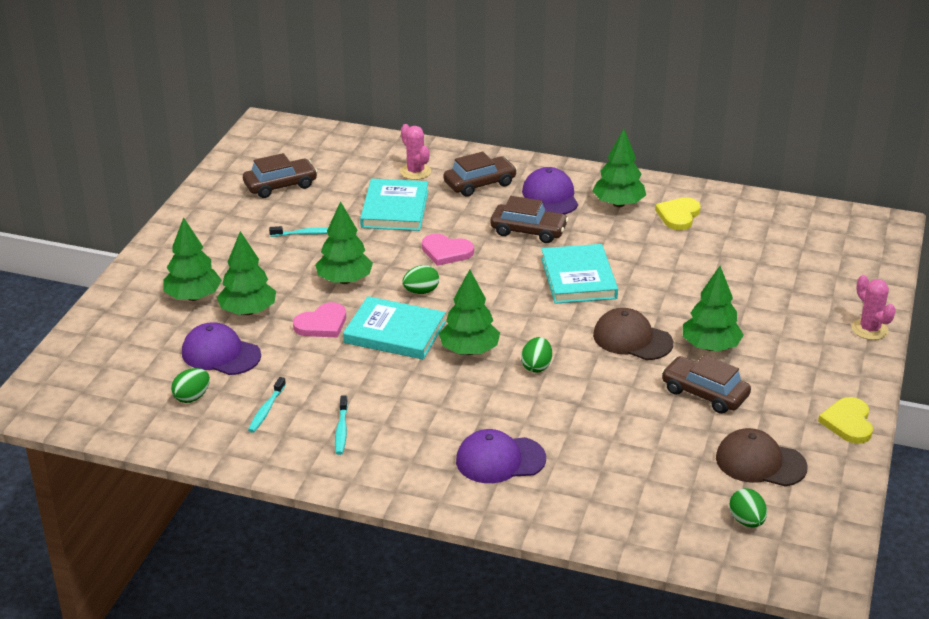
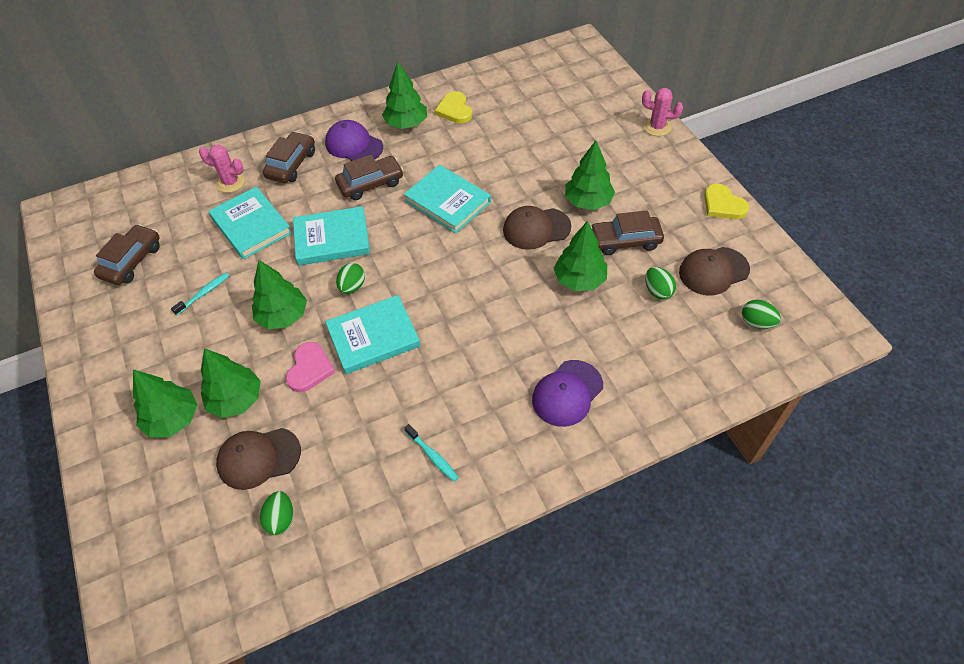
camera: 40 degrees left, 20 degrees up
(221, 354) = (258, 458): purple cap -> brown cap
(266, 410) = (355, 483): turquoise toothbrush -> none
(446, 252) = (332, 239): pink heart -> turquoise book
(469, 350) = (443, 314): green tree -> green tree (579, 279)
(536, 366) = (502, 295): green egg -> green egg (657, 291)

